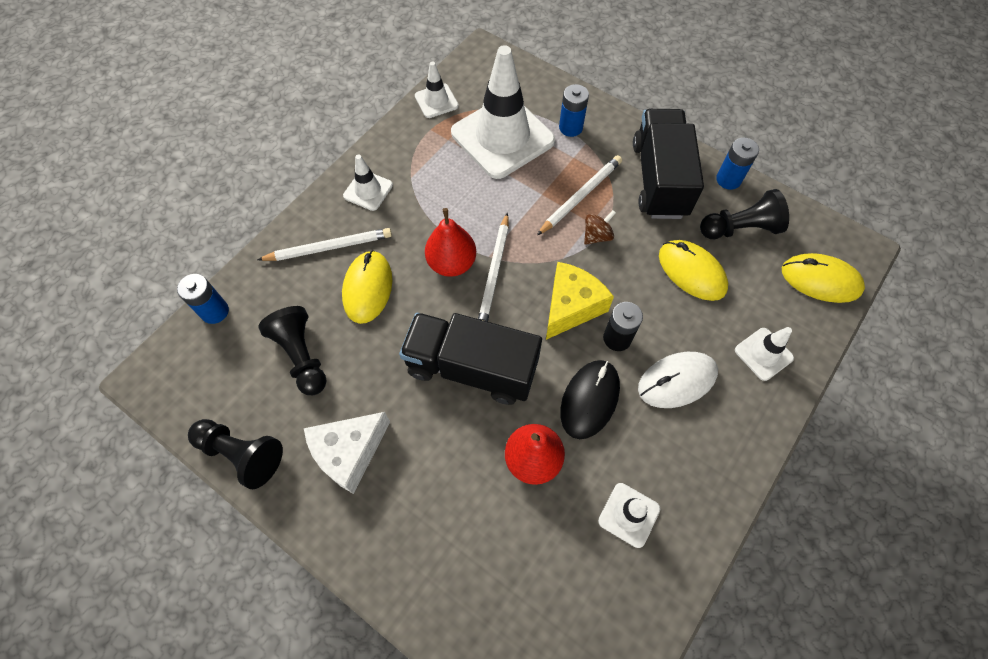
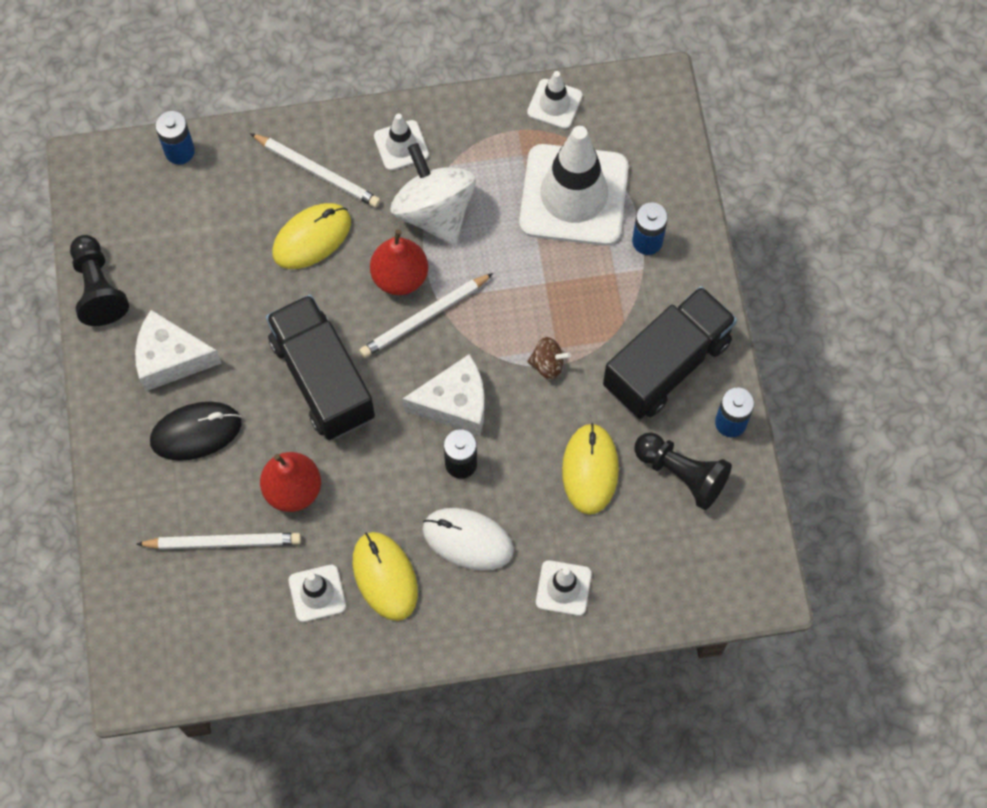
camera: 45 degrees right, 5 degrees up
(301, 356) = (208, 250): black pawn -> none
(431, 209) = (434, 212): none -> white spinning top
(571, 306) = (455, 404): yellow cheese -> white cheese
(580, 196) = (576, 316): white pencil -> white pencil (223, 542)
(589, 400) = (384, 488): black mouse -> black mouse (196, 432)
(820, 280) = (693, 581): yellow mouse -> yellow mouse (385, 577)

